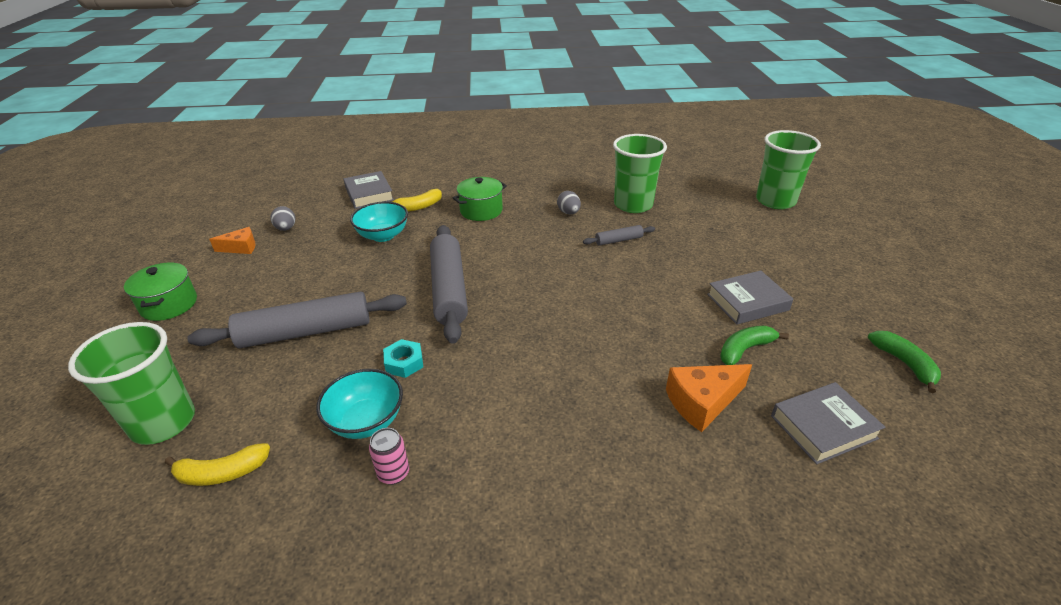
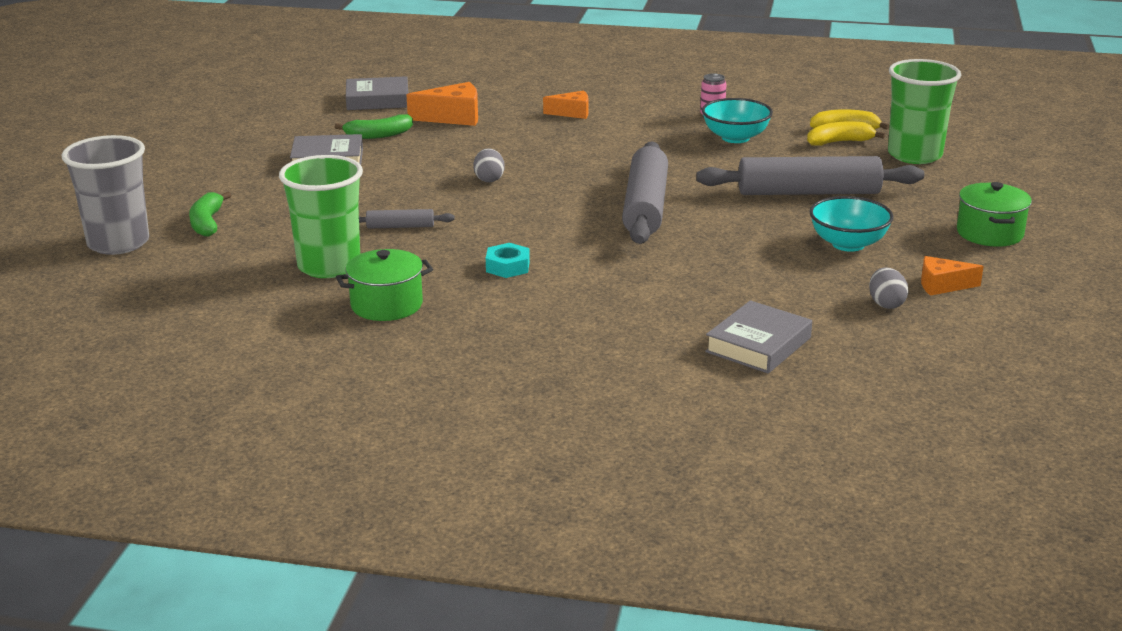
camera: 165 degrees left, 10 degrees down
(369, 194) = (758, 345): grey book -> grey book turned 45 degrees clockwise
(383, 235) = (729, 274): turquoise bowl -> turquoise bowl (848, 244)
(404, 363) = (702, 162): turquoise nut -> turquoise nut (507, 267)
(418, 207) = (671, 309): yellow banana -> yellow banana (839, 142)
(481, 211) = (569, 289): green pot -> green pot (386, 305)
(568, 212) = (436, 268): grey egg -> grey egg (489, 179)
(573, 444) = (572, 113): none -> orange cheese
(775, 201) = (118, 243): green cup -> grey cup
(904, 363) = (257, 115): green banana -> green banana (207, 223)

